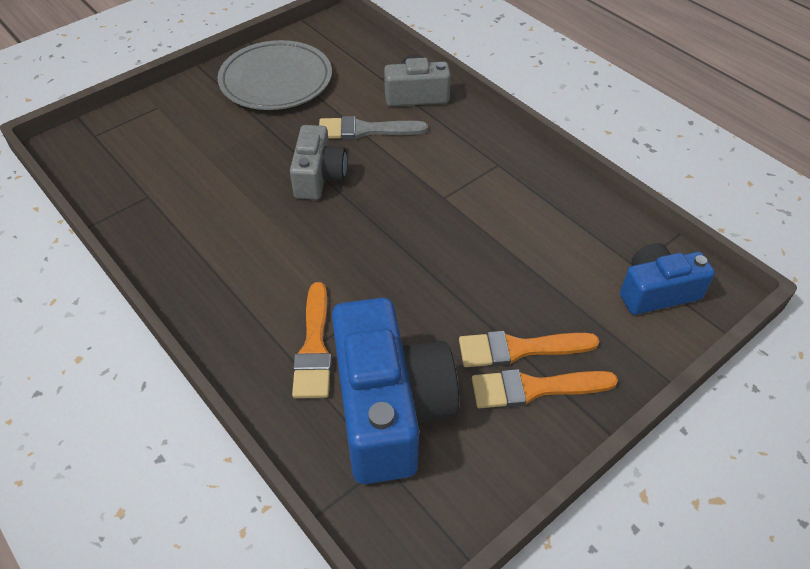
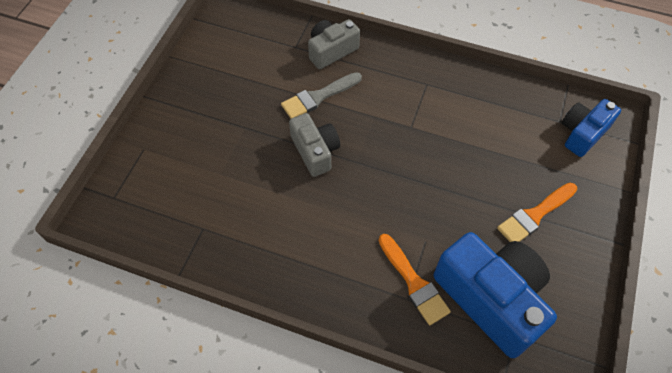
camera: 30 degrees left, 10 degrees up
(276, 80) = (218, 83): grey plate -> none
(534, 388) = (561, 237): orange brush -> none

